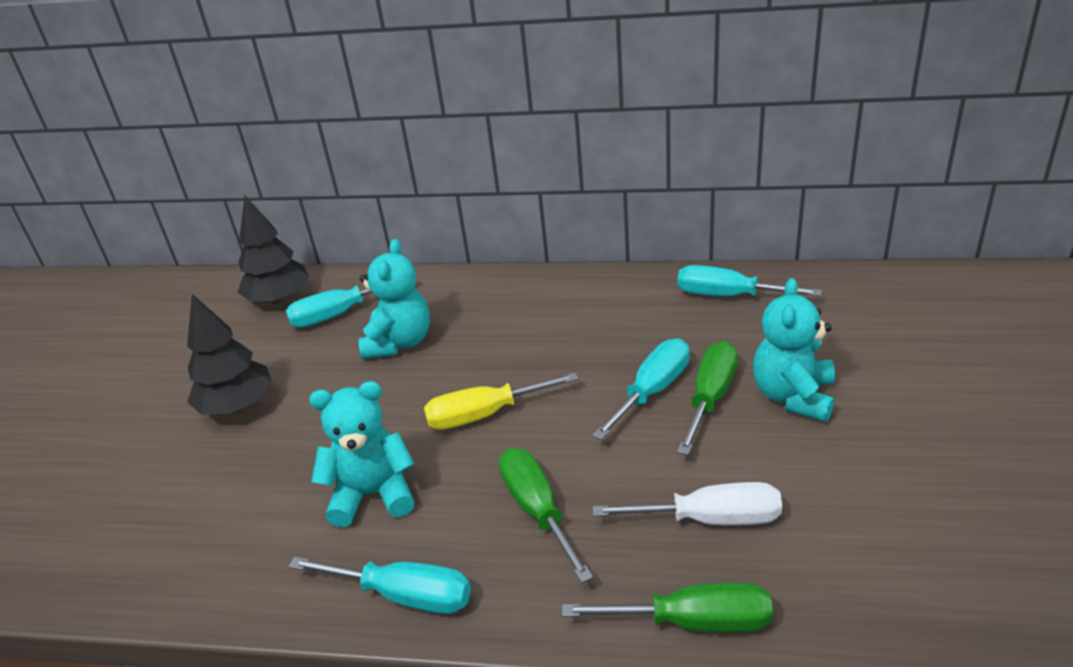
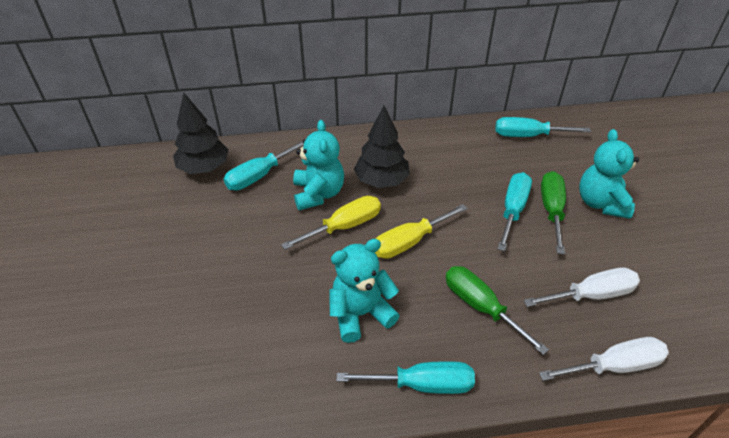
camera: 20 degrees left, 10 degrees up
(237, 406) = (218, 259): black tree -> black tree (381, 181)
(410, 385) = (344, 226): none -> yellow screwdriver
(693, 622) = (614, 366): green screwdriver -> white screwdriver

